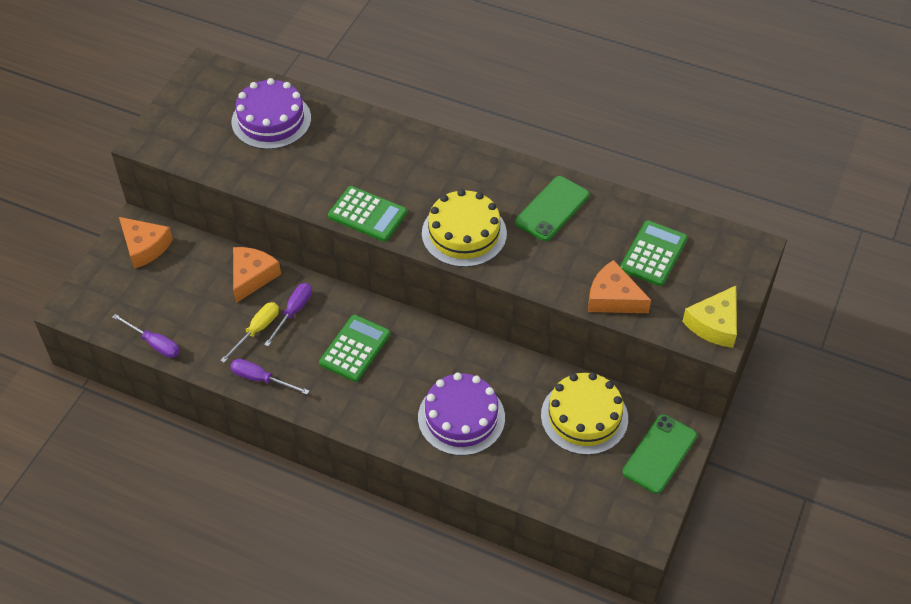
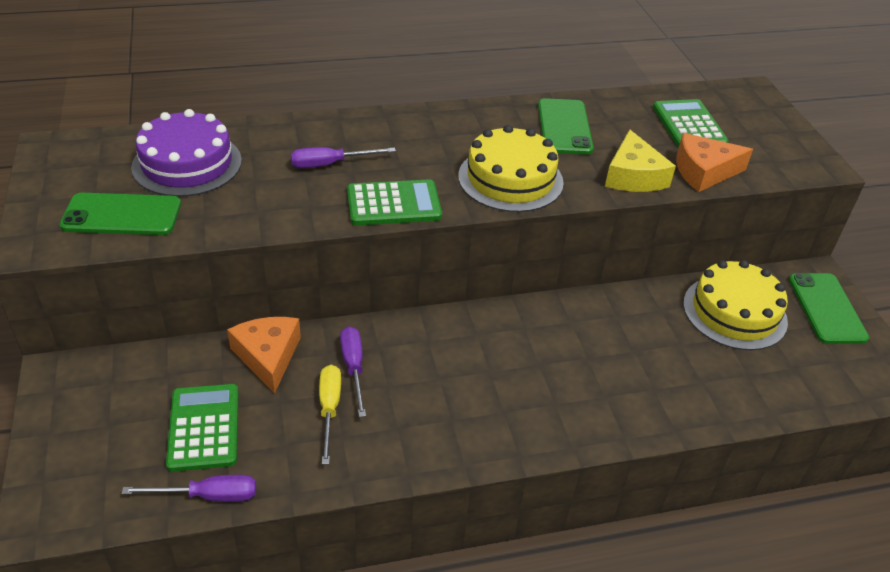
camera: 40 degrees left, 10 degrees down
(144, 247) = (93, 391): orange cheese -> none
(205, 143) = (122, 215): none -> green phone
(261, 379) = (387, 459): purple screwdriver -> purple screwdriver (330, 164)
(355, 348) = (459, 368): green calculator -> green calculator (204, 427)
(461, 417) = (635, 375): purple cake -> none
(714, 324) = (802, 154): yellow cheese -> yellow cheese (633, 176)

